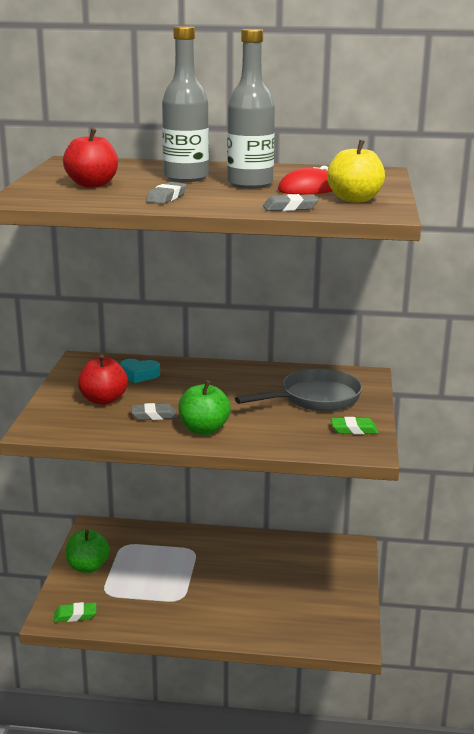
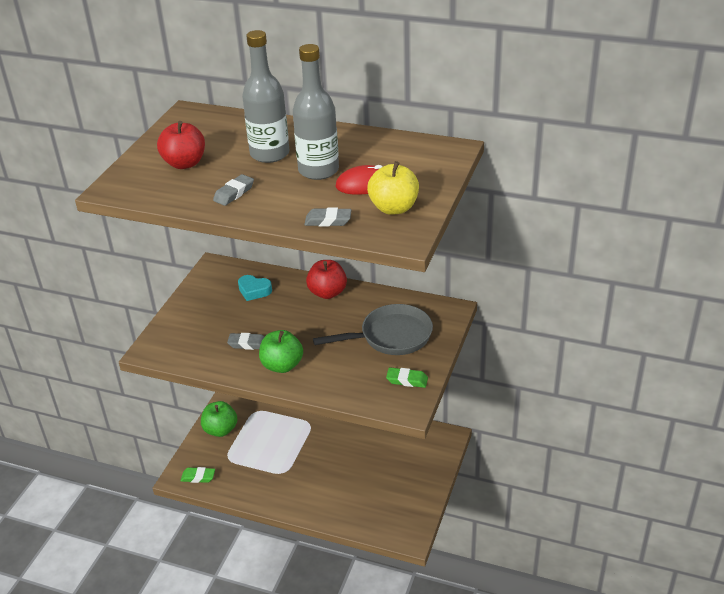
camera: 15 degrees right, 15 degrees up
(103, 400) = (214, 320): red apple -> red apple (327, 293)

